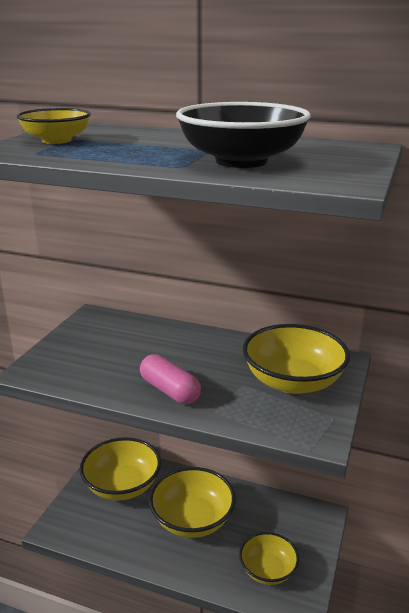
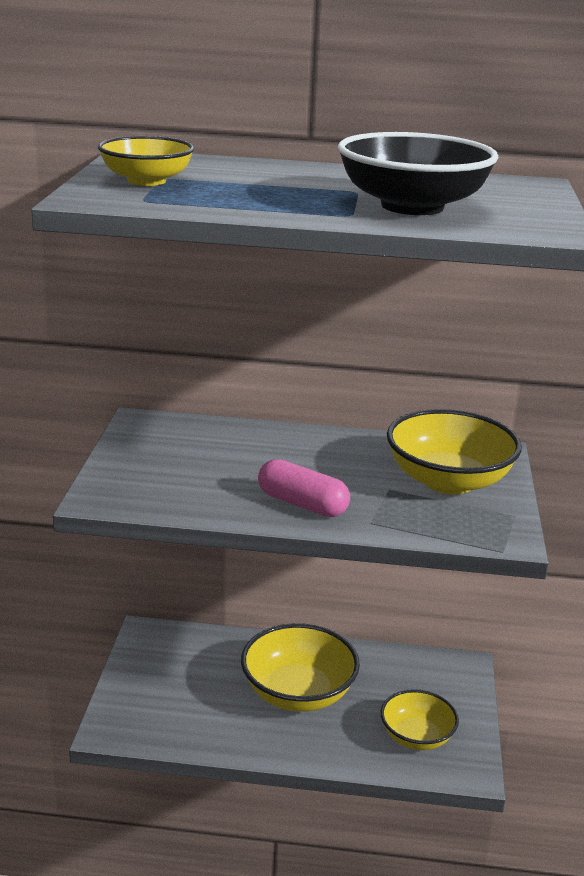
camera: 15 degrees left, 0 degrees up
(122, 485) = (184, 665): yellow bowl -> none

